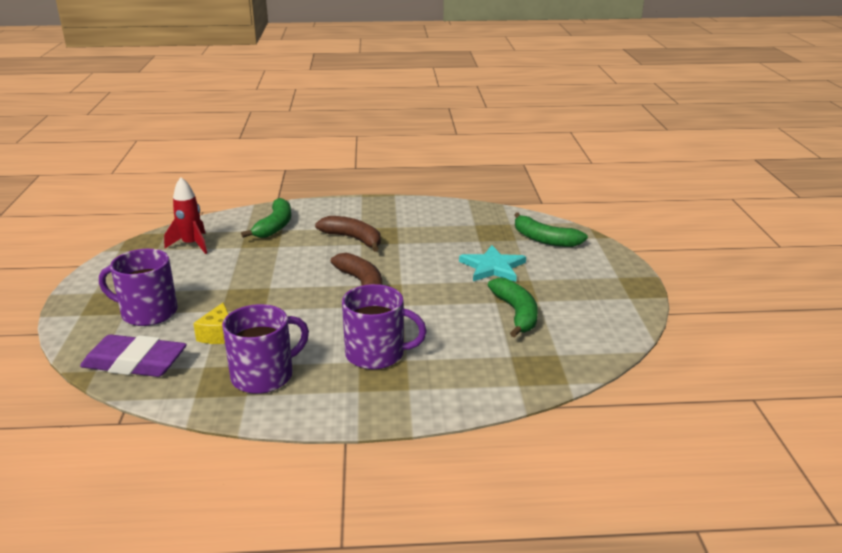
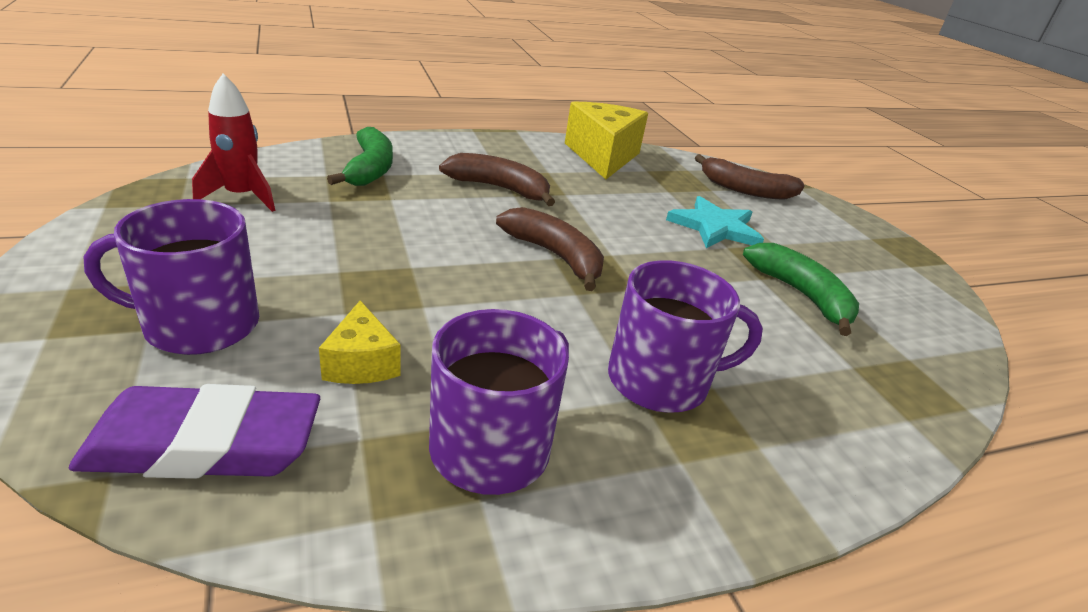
camera: 20 degrees left, 5 degrees up
(447, 214) = (603, 156): none -> yellow cheese
(544, 239) = (745, 190): green banana -> brown banana

